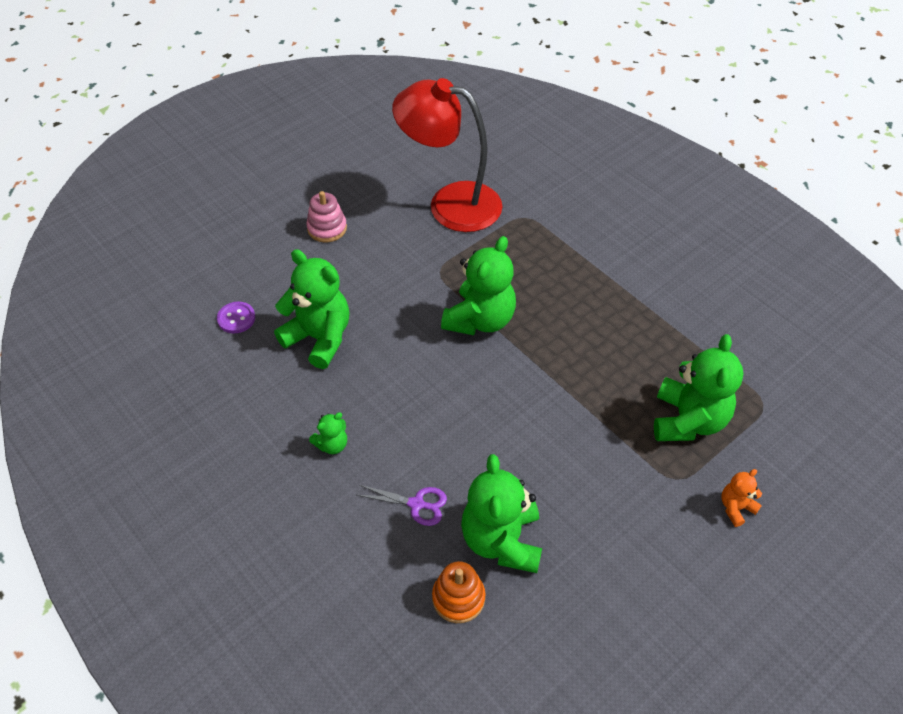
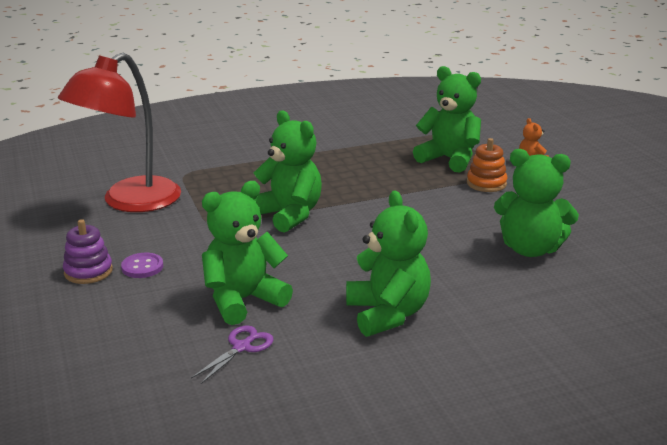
camera: 70 degrees left, 25 degrees down
(236, 318) = (168, 350): purple button -> purple button (142, 267)
(327, 228) = (88, 271): pink stacking toy -> purple stacking toy
(332, 444) = (387, 314): green teddy bear -> green teddy bear, size x2.11
(417, 504) = (478, 280): purple scissors -> purple scissors (242, 347)
(458, 598) = (580, 278): orange stacking toy -> orange stacking toy (486, 183)

